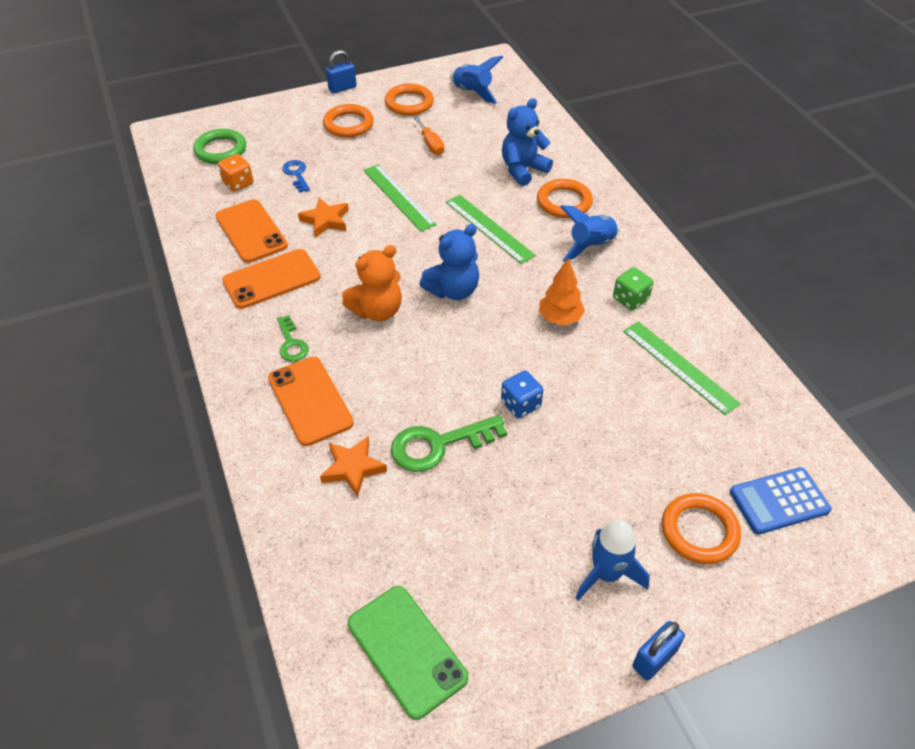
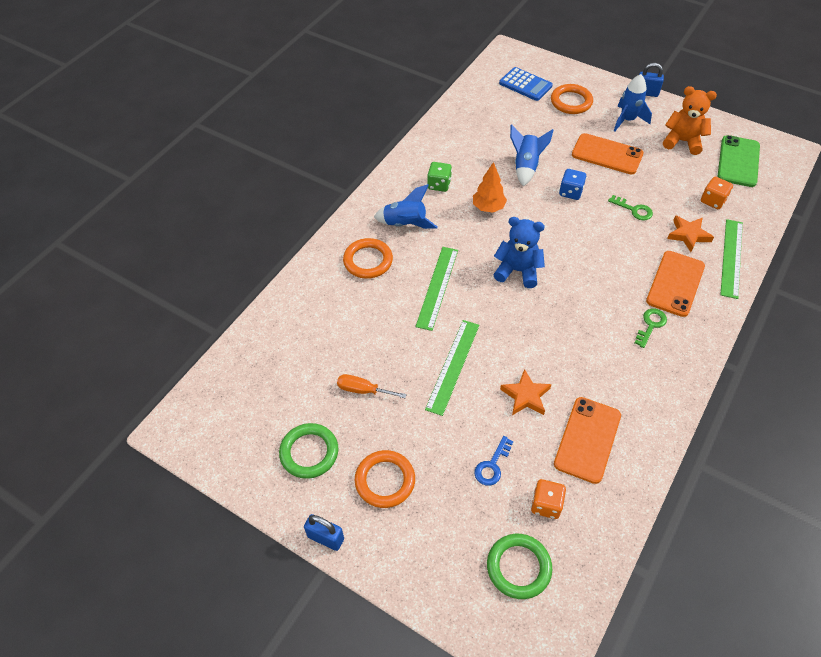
camera: 125 degrees left, 5 degrees up
(271, 279) = (616, 382): orange phone -> orange phone (607, 154)
(373, 544) = (713, 201): none -> orange dice
(377, 311) = (576, 299): orange teddy bear -> orange teddy bear (682, 141)
(409, 103) = (309, 452): orange ring -> green ring
(431, 144) = (363, 390): orange screwdriver -> orange screwdriver turned 105 degrees counterclockwise
(438, 445) = (634, 210): green key -> green key, size x0.58
(472, 93) = (252, 410): blue rocket -> blue rocket (526, 166)
(523, 170) = (347, 305): blue teddy bear -> none
(679, 366) = (474, 144): green ruler -> green ruler (731, 258)

